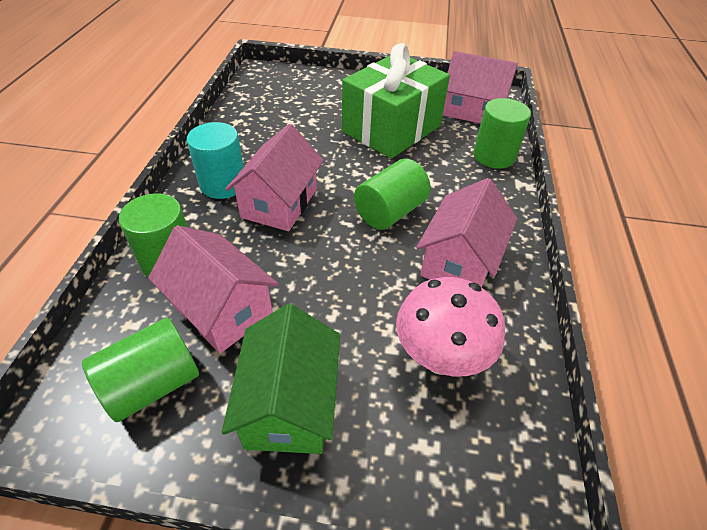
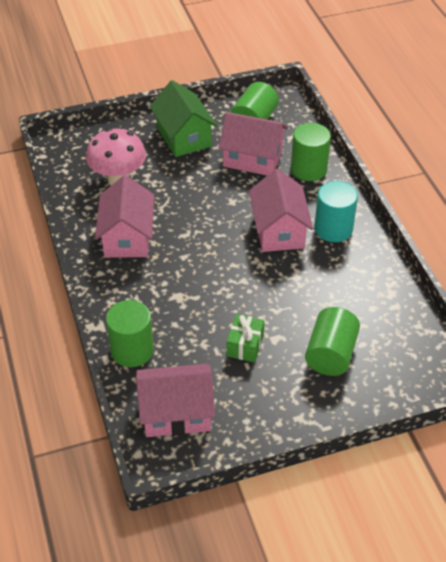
camera: 155 degrees right, 0 degrees up
(390, 212) = (194, 255): green cylinder -> green cylinder (330, 354)
(391, 129) = (245, 345): green gift -> green gift, size x0.42

